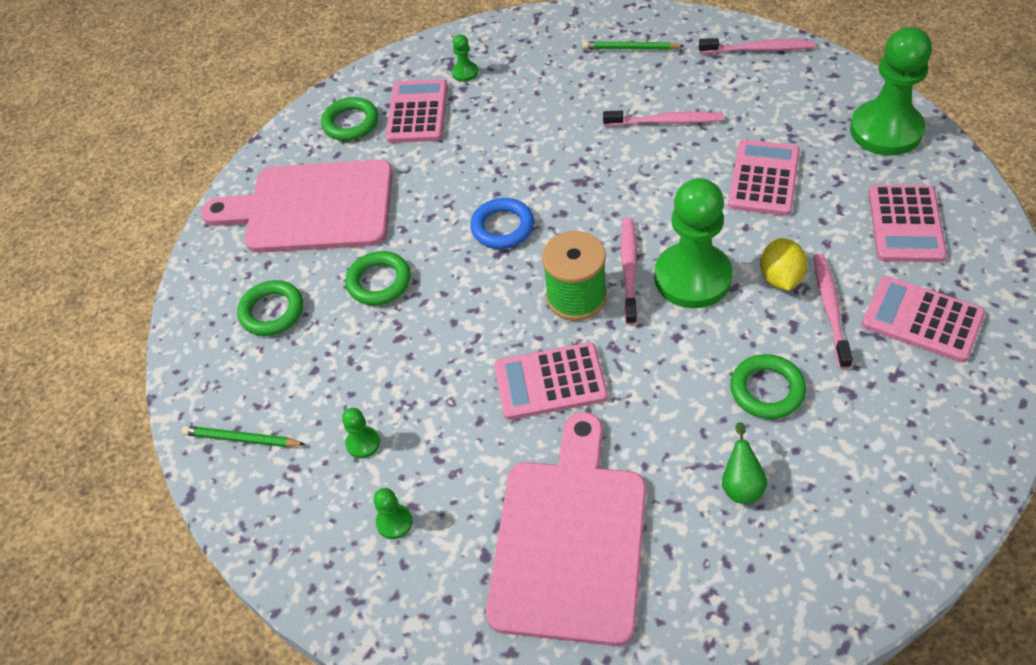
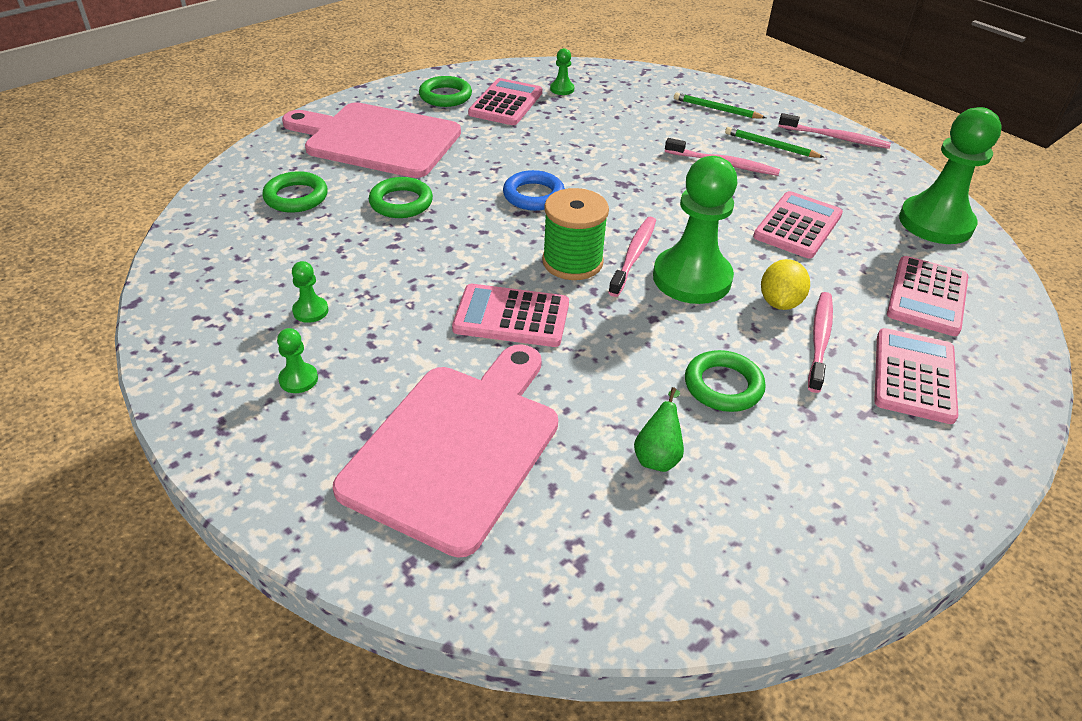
camera: 10 degrees right, 10 degrees down
(242, 439) = (207, 276): green pencil -> green pencil (770, 146)
(922, 319) = (914, 376): pink calculator -> pink calculator turned 60 degrees clockwise

